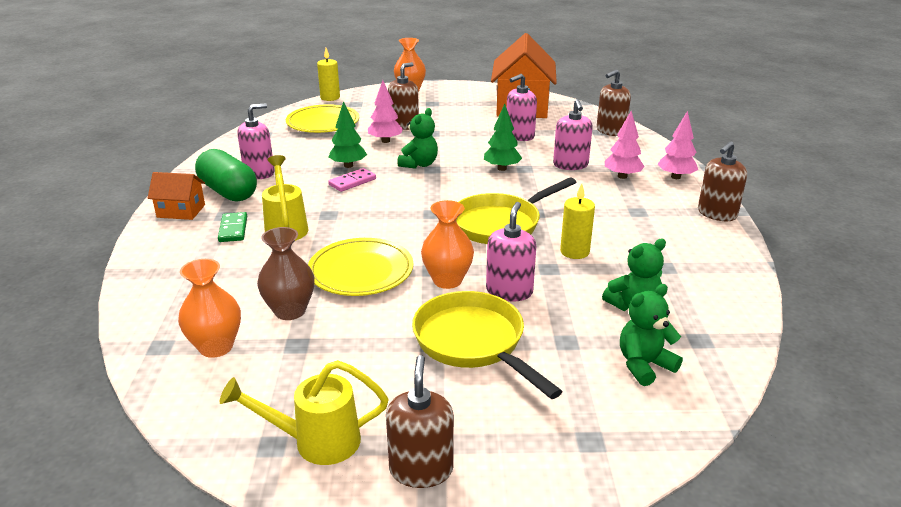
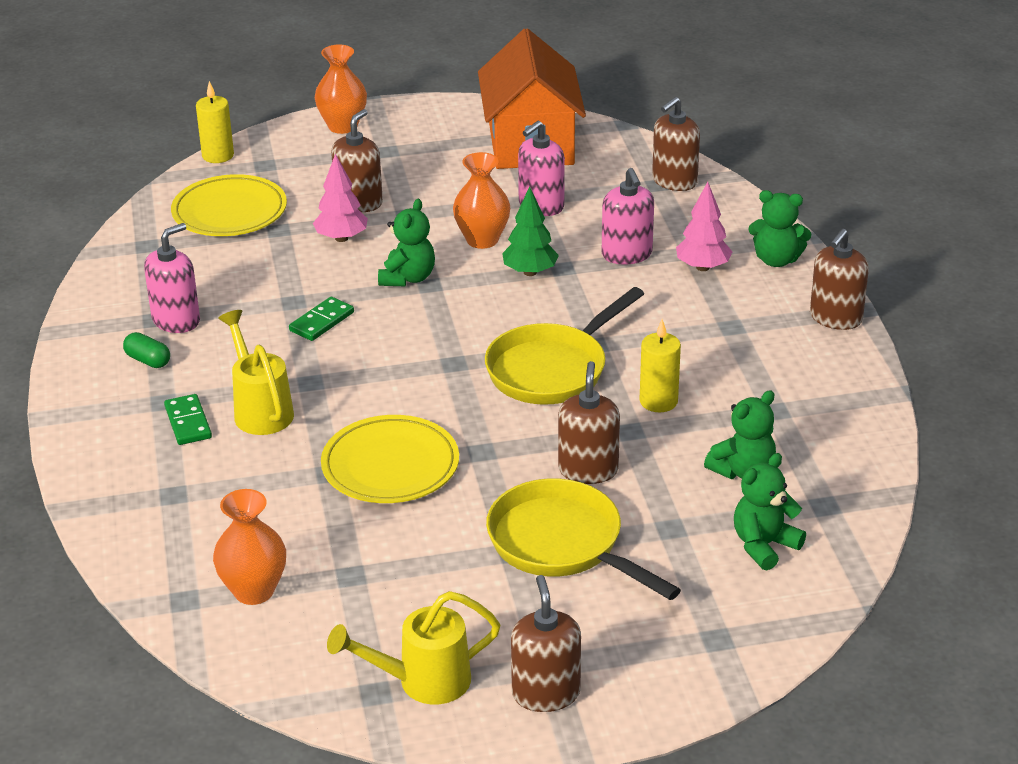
camera: 10 degrees left, 5 degrees up
(181, 211) = (97, 401): orange house -> none
(228, 192) = (148, 360): green capsule -> green capsule, size x0.46
(290, 311) = (323, 532): brown vase -> none
(348, 165) = (303, 292): green tree -> none
(352, 182) = (321, 321): pink domino -> green domino
(447, 280) = (506, 464): orange vase -> orange vase (482, 240)
(509, 291) = (588, 470): pink soap dispenser -> brown soap dispenser
(675, 177) = (776, 260): pink tree -> green teddy bear

